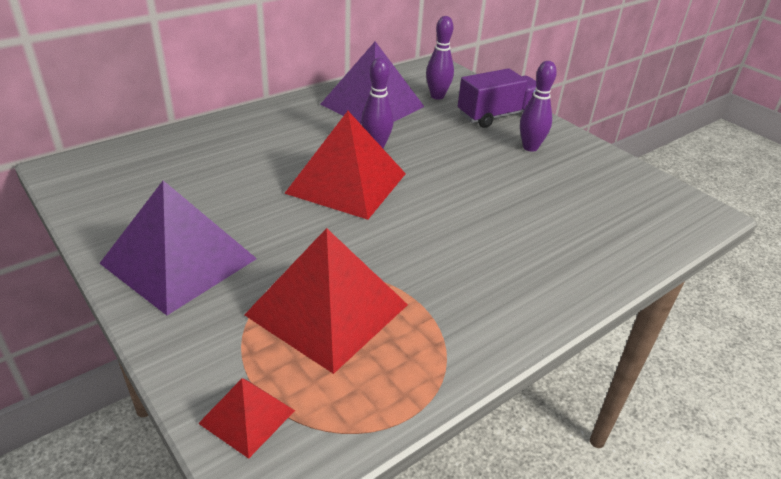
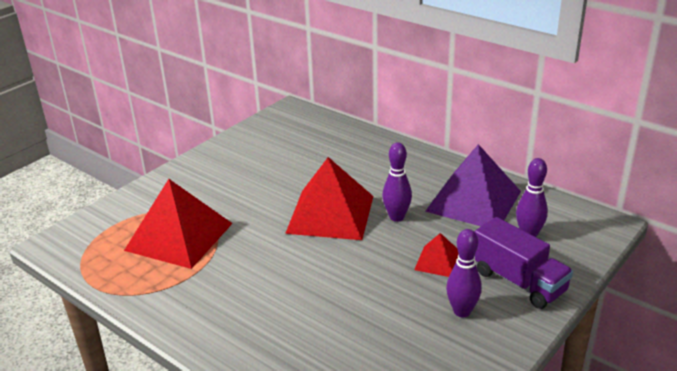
camera: 80 degrees right, 5 degrees down
(179, 261) = (211, 173): purple pyramid -> none
(247, 416) = (90, 229): red pyramid -> red pyramid (438, 261)

